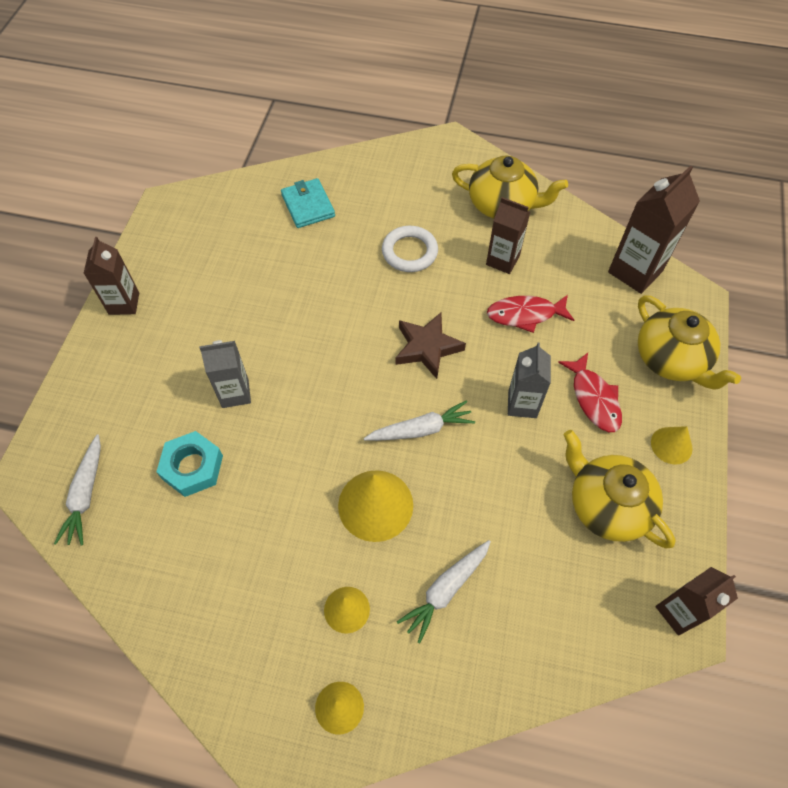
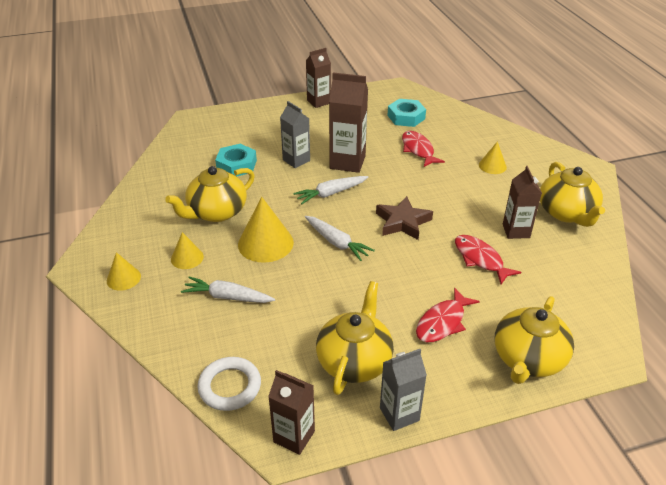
camera: 60 degrees right, 20 degrees down
(85, 494) = (194, 139): white carrot -> white carrot (331, 193)
(237, 234) = (406, 117): none -> turquoise nut
(277, 535) = (216, 212): none -> yellow teapot
(308, 205) = (458, 133): turquoise wallet -> none
(310, 260) = (418, 150): none -> red fish
(409, 252) = (471, 186): white ring -> white ring (230, 386)
(522, 404) = (401, 284): grey carton -> grey carton (399, 414)
(635, 271) = (593, 308): brown carton -> brown carton (347, 162)
(671, 445) = (443, 385): yellow cone -> yellow cone (492, 166)

